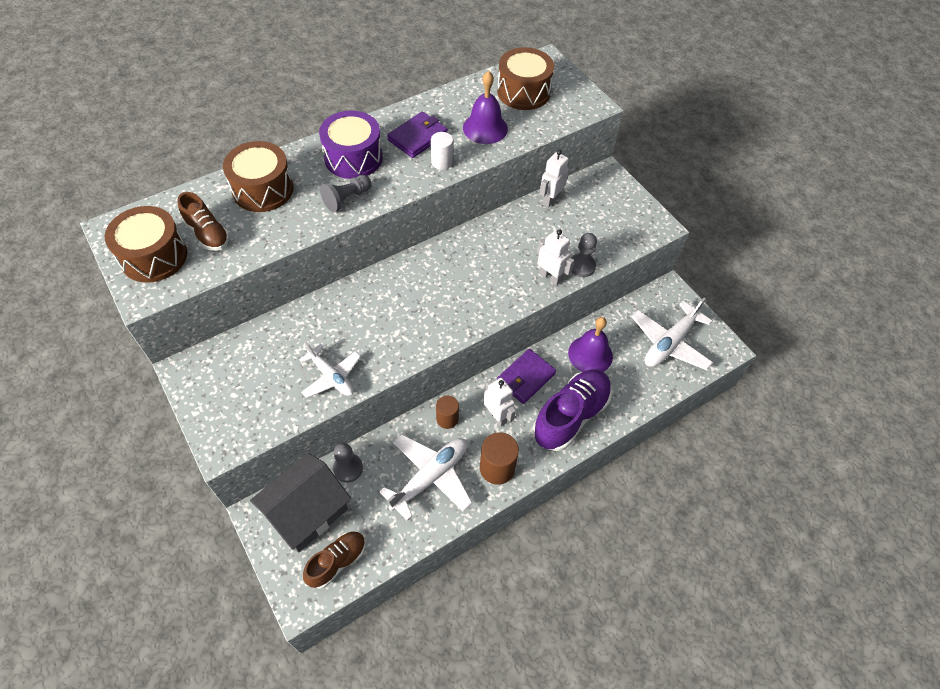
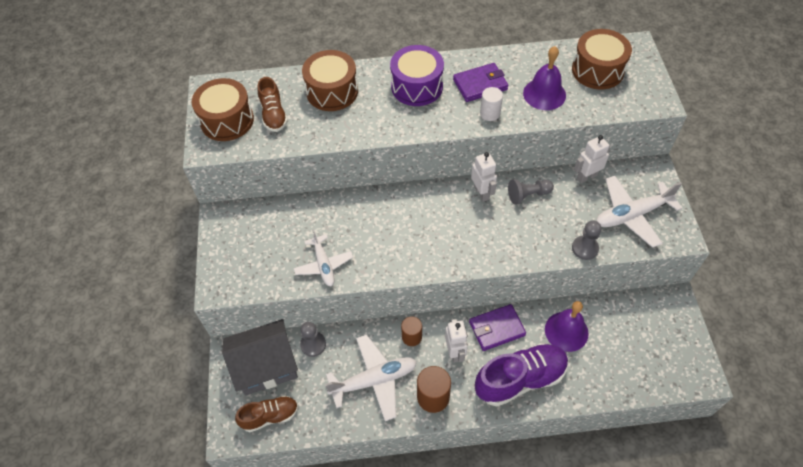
camera: 30 degrees right, 0 degrees up
(347, 199) = (394, 121): grey pawn -> grey pawn (528, 195)
(550, 277) = (550, 248): white robot -> white robot (482, 193)
(669, 343) = (649, 350): white plane -> white plane (632, 215)

